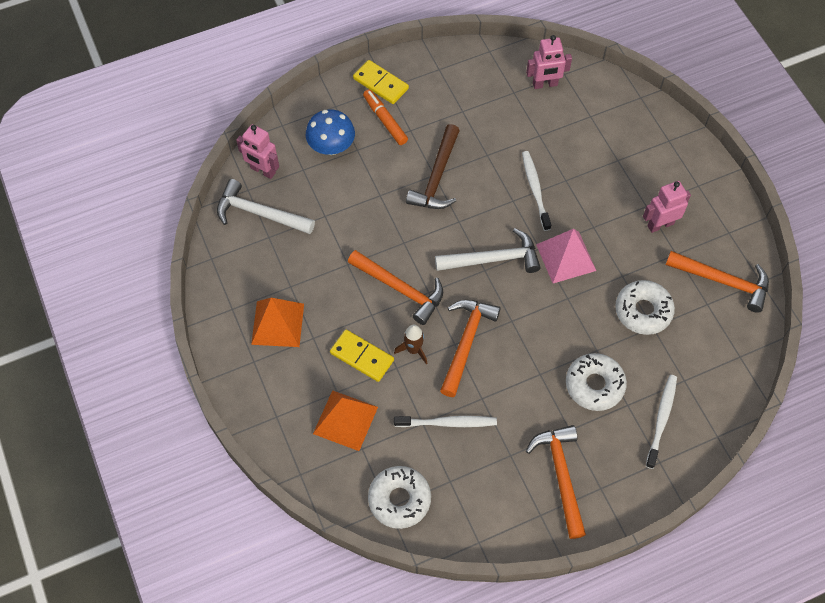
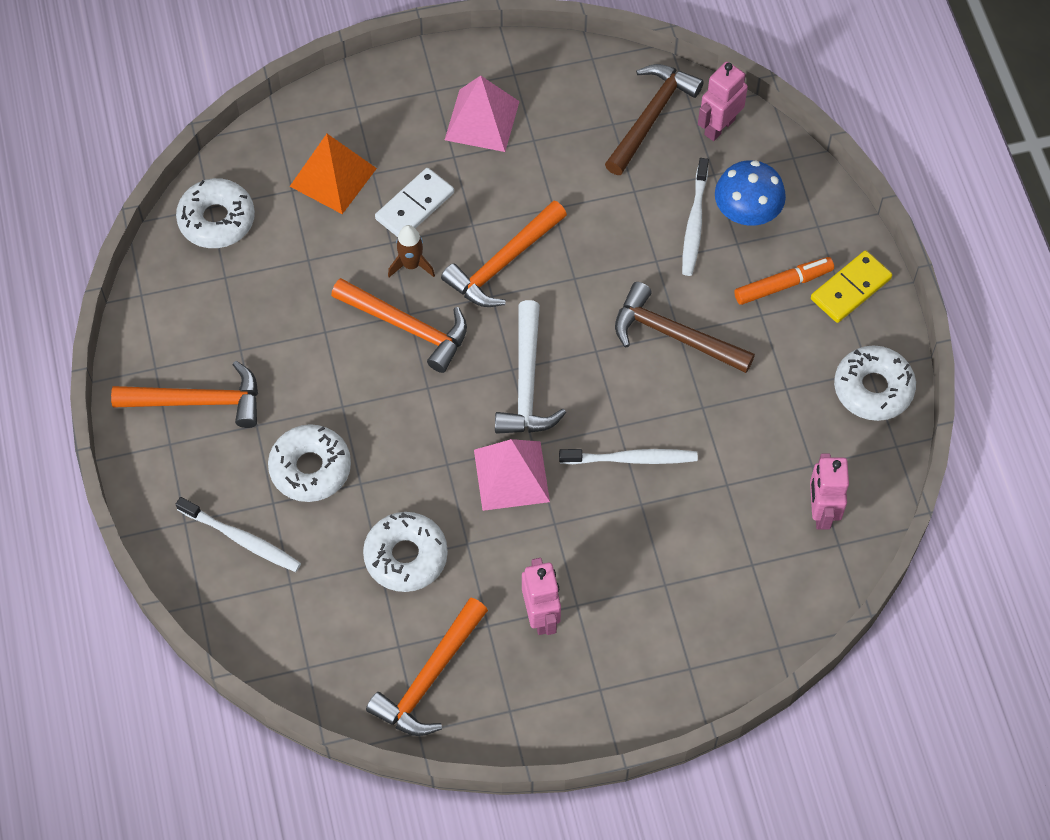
camera: 100 degrees right, 0 degrees up
(259, 213) = (651, 116): white hammer -> brown hammer
(277, 324) = (482, 120): orange pyramid -> pink pyramid
(362, 356) = (415, 206): yellow domino -> white domino
(448, 423) = (301, 287): white toothbrush -> white toothbrush (694, 223)
(452, 66) = (873, 388): none -> white donut

